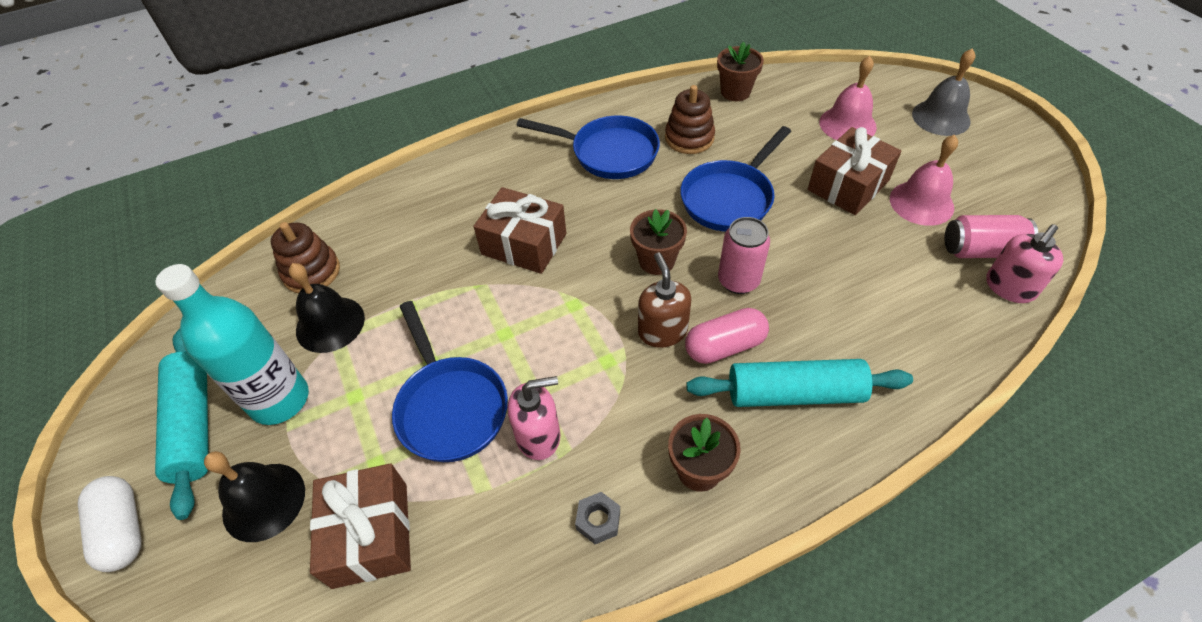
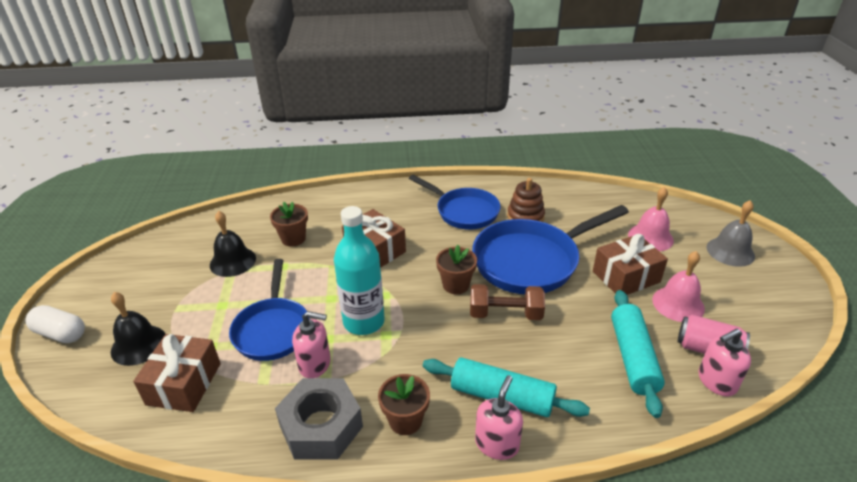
camera: 20 degrees right, 15 degrees down
(124, 530) = (61, 333): white capsule -> white capsule turned 60 degrees counterclockwise
(193, 425) = (128, 291): turquoise rolling pin -> turquoise rolling pin (632, 357)
(280, 400) = (180, 293): turquoise bottle -> turquoise bottle (364, 322)
(312, 272) = (240, 230): brown stacking toy -> none
(598, 520) = (321, 426): grey nut -> grey nut, size x2.44
(662, 331) = (433, 328): brown soap dispenser -> none
(724, 346) = (470, 351): pink capsule -> none
(729, 198) = (531, 261): blue pan -> blue pan, size x1.50
(735, 92) = (577, 196): brown flower pot -> brown flower pot (293, 238)
(738, 281) = (505, 314): pink can -> brown dumbbell
(822, 457) = (497, 444): none -> pink soap dispenser

